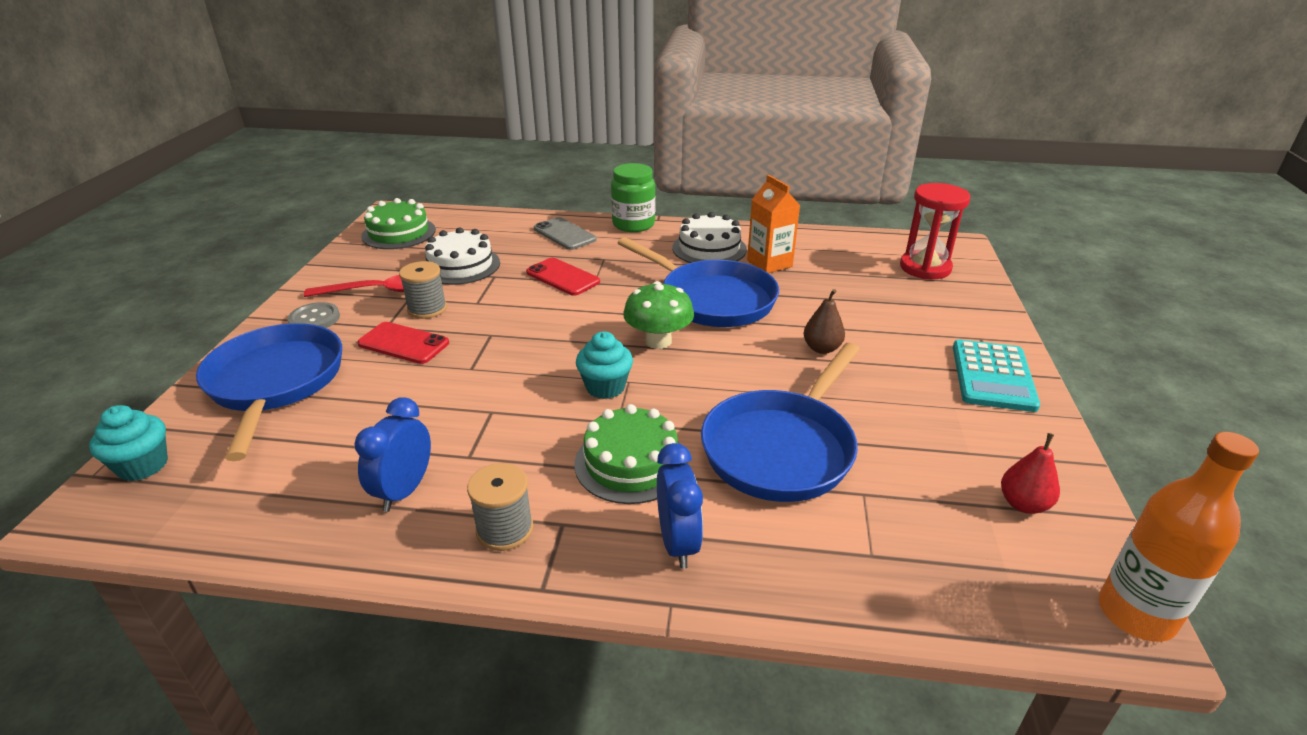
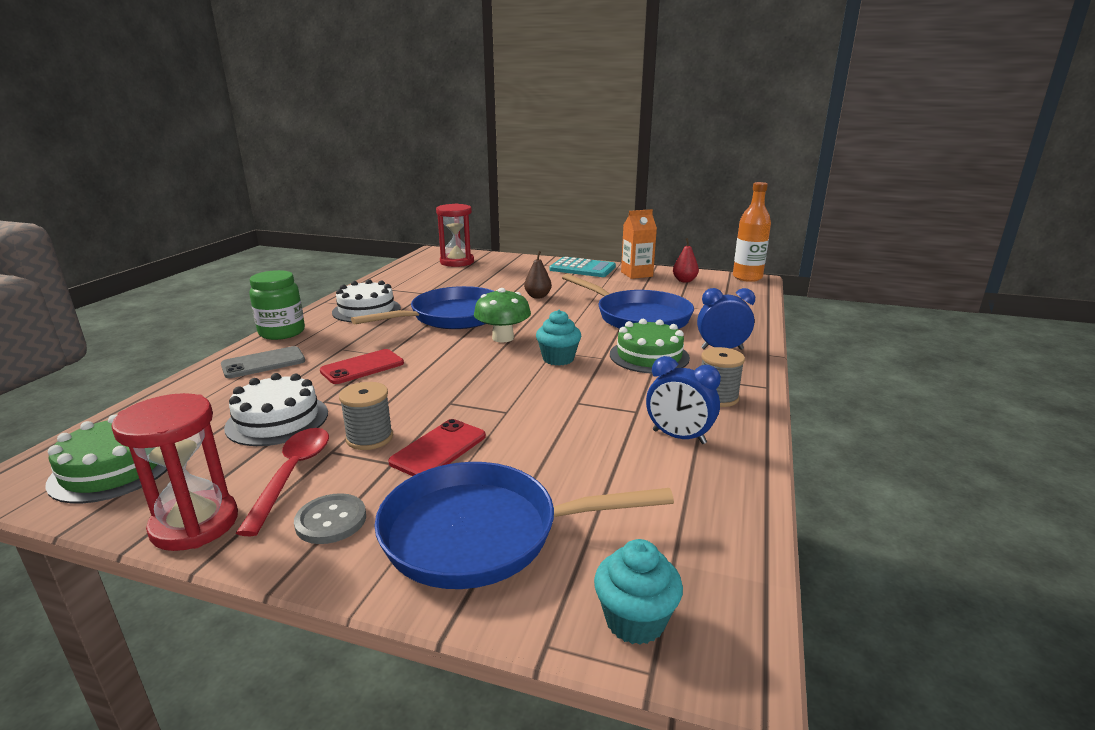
camera: 80 degrees left, 10 degrees down
(327, 275) = (195, 524): none -> red hourglass
(769, 263) = (412, 295): orange carton -> orange carton (636, 274)

